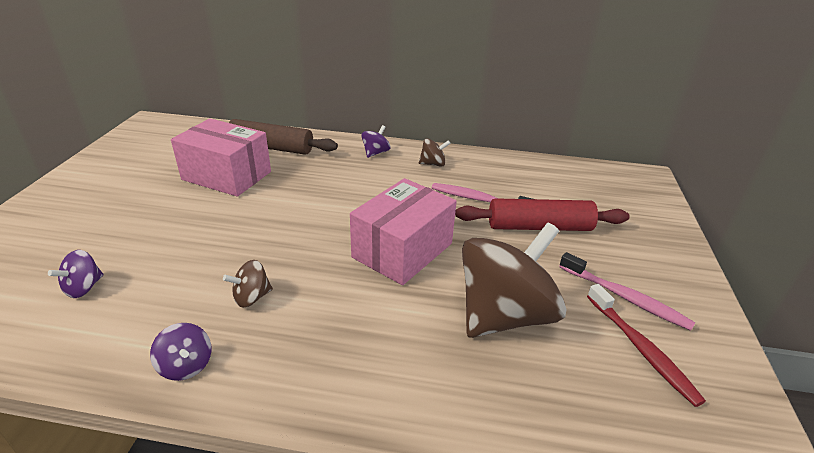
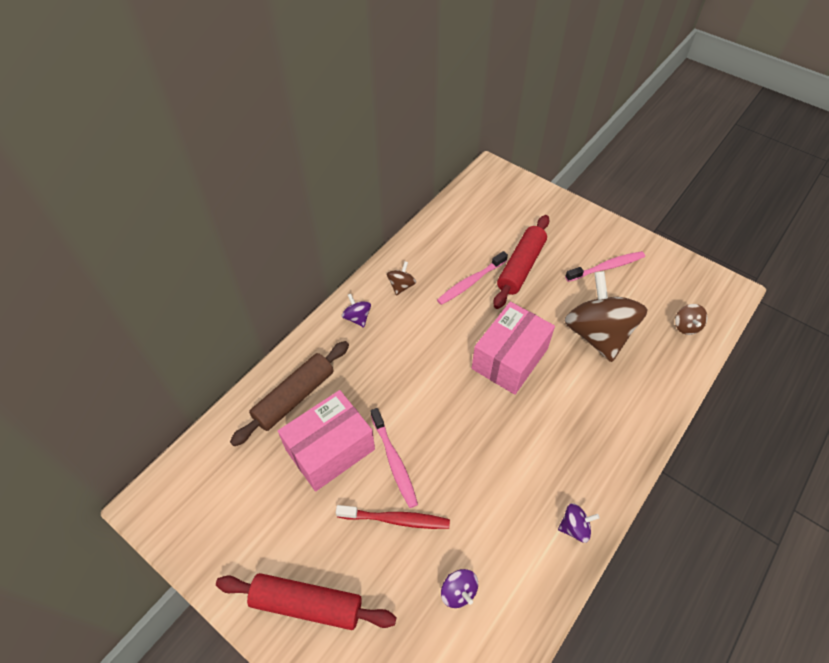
camera: 60 degrees left, 20 degrees up
(67, 204) = (307, 604): none -> red rolling pin
(228, 210) = (394, 461): none -> pink toothbrush
(251, 297) = (521, 471): brown spinning top -> brown spinning top (686, 326)
(402, 250) = (509, 359): pink box -> pink box turned 60 degrees clockwise
(641, 349) = (647, 287): red toothbrush -> red toothbrush (396, 519)

